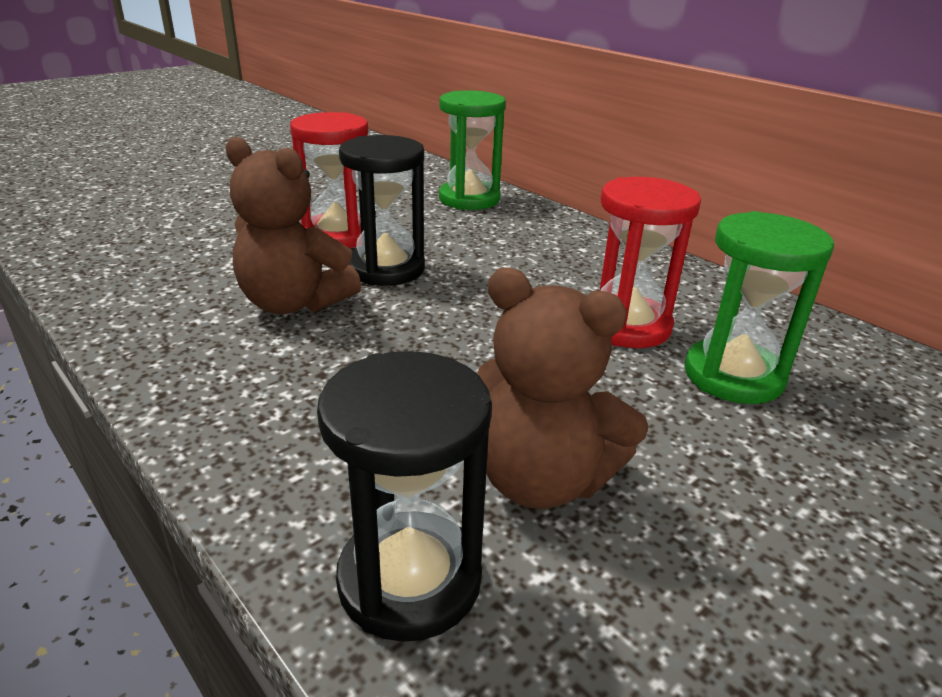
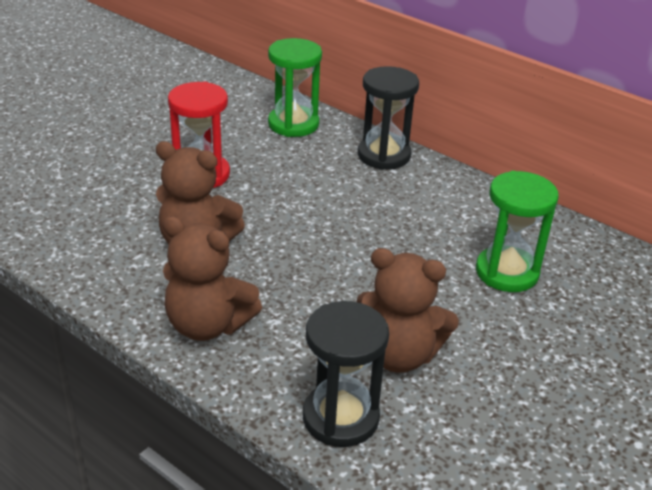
camera: 10 degrees left, 5 degrees up
(255, 403) = (208, 325): none -> brown teddy bear
(386, 269) = (252, 205): black hourglass -> black hourglass (384, 155)
(627, 326) = (435, 239): red hourglass -> none

